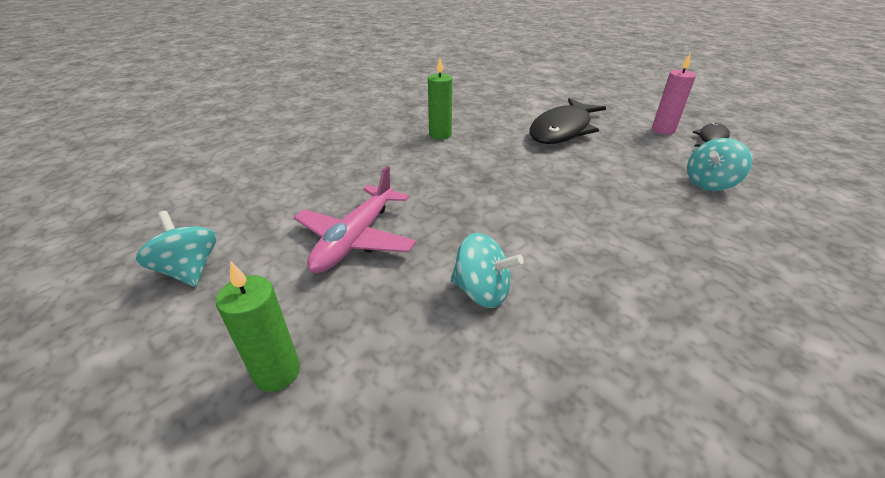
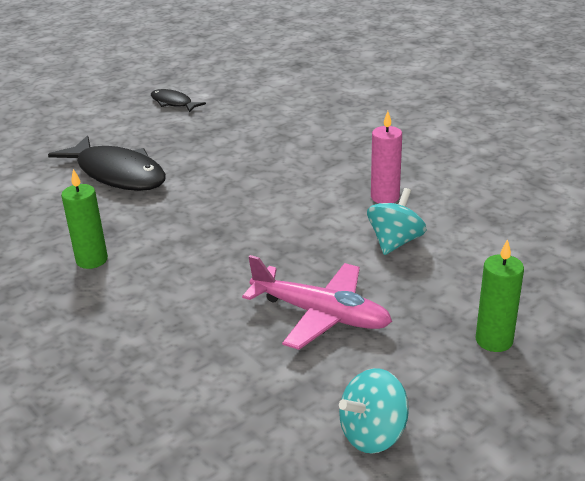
camera: 85 degrees left, 5 degrees down
(663, 130) = (143, 120): pink candle -> pink candle (385, 197)
(709, 183) = (253, 122): turquoise spinning top -> none

